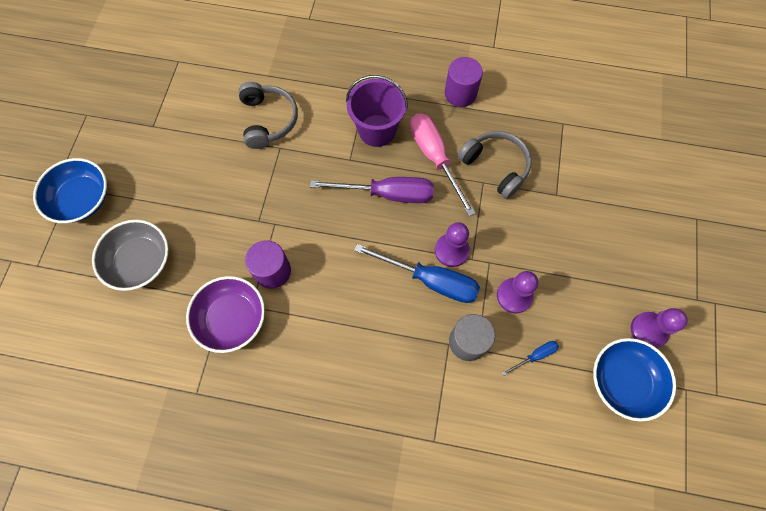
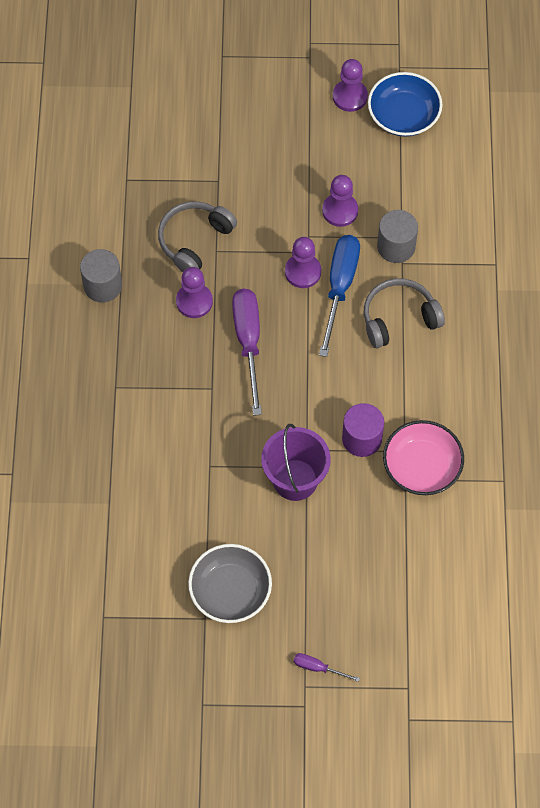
camera: 100 degrees left, 5 degrees down
(81, 199) = (318, 668): blue bowl -> purple screwdriver
(140, 261) = (379, 578): grey bowl -> grey bowl (230, 591)
(231, 318) = (421, 467): purple bowl -> pink bowl
(268, 120) = (174, 487): grey headphones -> grey headphones (399, 318)
(377, 130) = (168, 366): purple bucket -> purple bucket (295, 480)
(435, 158) = (194, 301): pink screwdriver -> purple pawn
(460, 93) = (103, 286): purple cylinder -> grey cylinder
(535, 356) = (396, 188): blue screwdriver -> none

